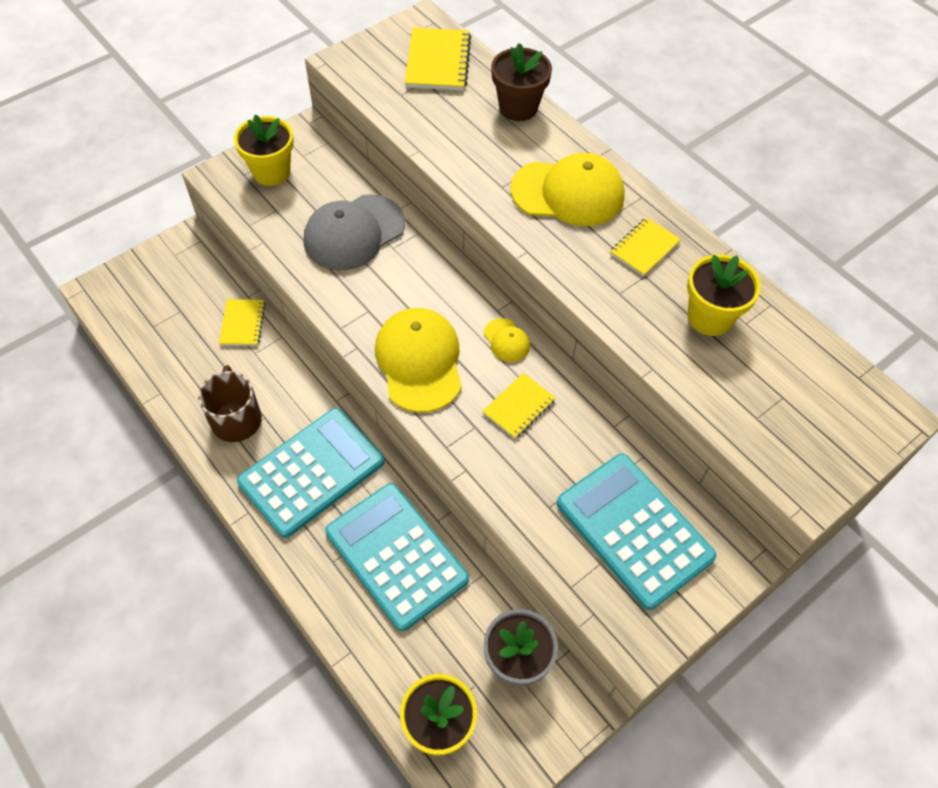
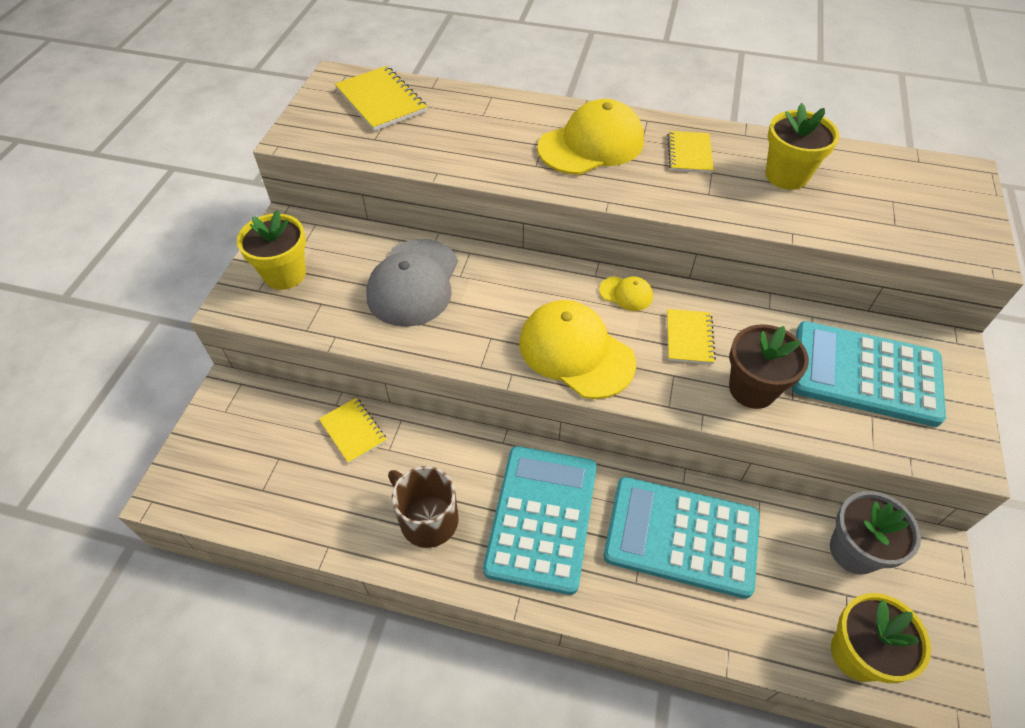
camera: 35 degrees left, 5 degrees down
(518, 107) = (485, 104): brown flower pot -> brown flower pot (752, 389)

